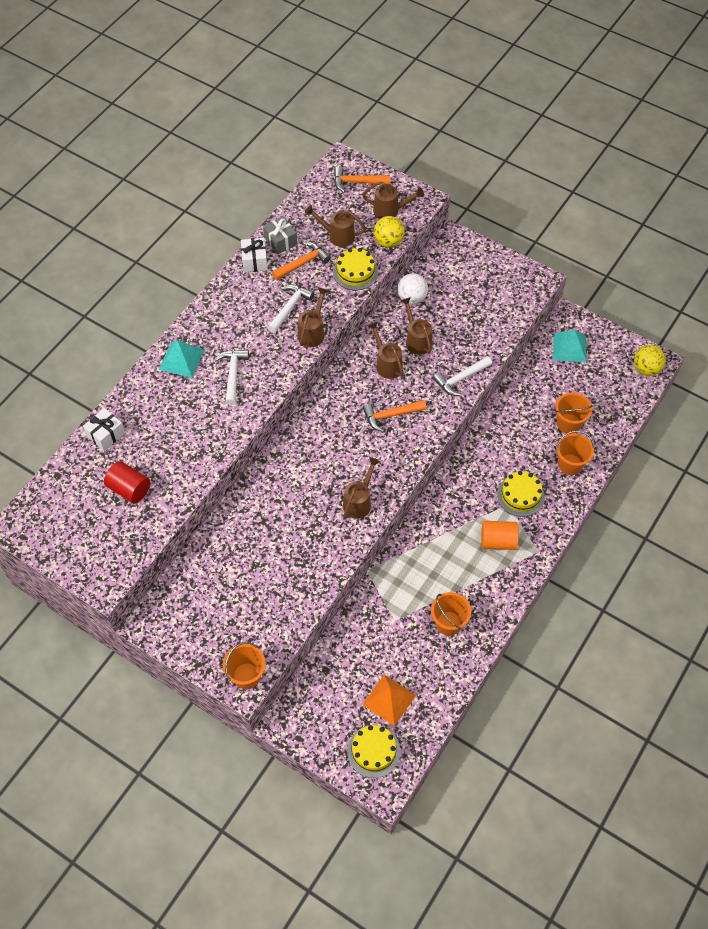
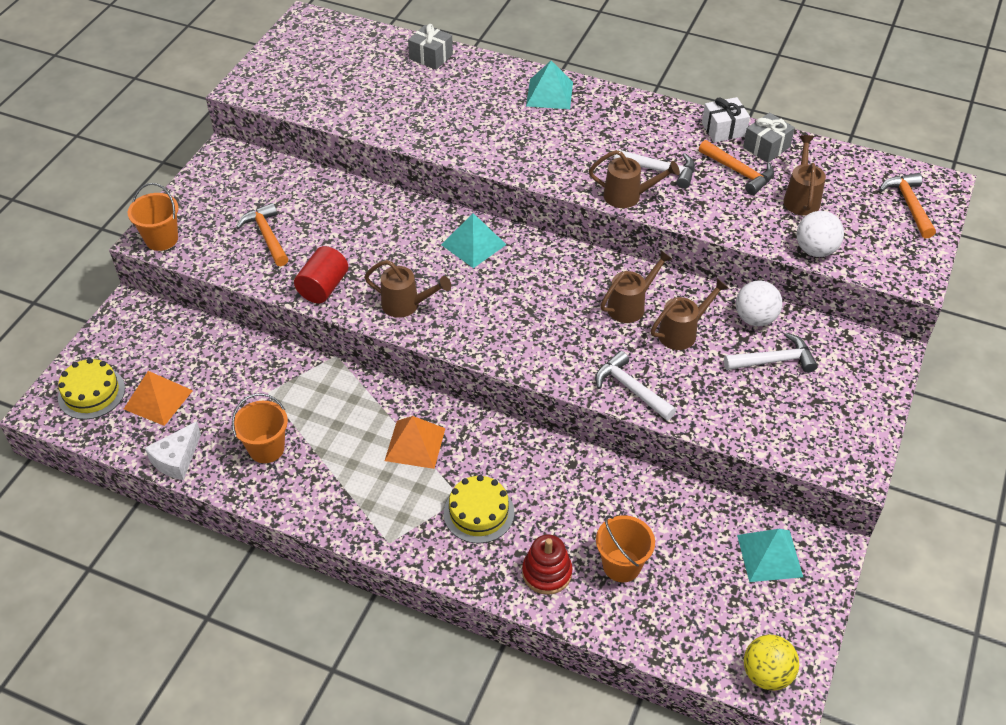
camera: 80 degrees right, 10 degrees down
(106, 435) = (431, 57): white gift -> grey gift
(129, 489) = (363, 85): red cylinder -> red cylinder (323, 287)
(233, 374) = (540, 137): white hammer -> white hammer (774, 361)
(305, 449) = (473, 244): none -> turquoise pyramid
(355, 272) = (745, 223): yellow cake -> none
(388, 241) = (815, 250): yellow ball -> white ball
(390, 210) = (874, 245): brown watering can -> none
(390, 415) = (547, 320): orange hammer -> orange hammer (267, 236)
(449, 686) = (176, 459): none -> white cheese
(459, 526) = (415, 444): none -> orange pyramid
(498, 541) = (398, 492): orange cylinder -> none
(570, 464) = (547, 573): orange bucket -> red stacking toy

